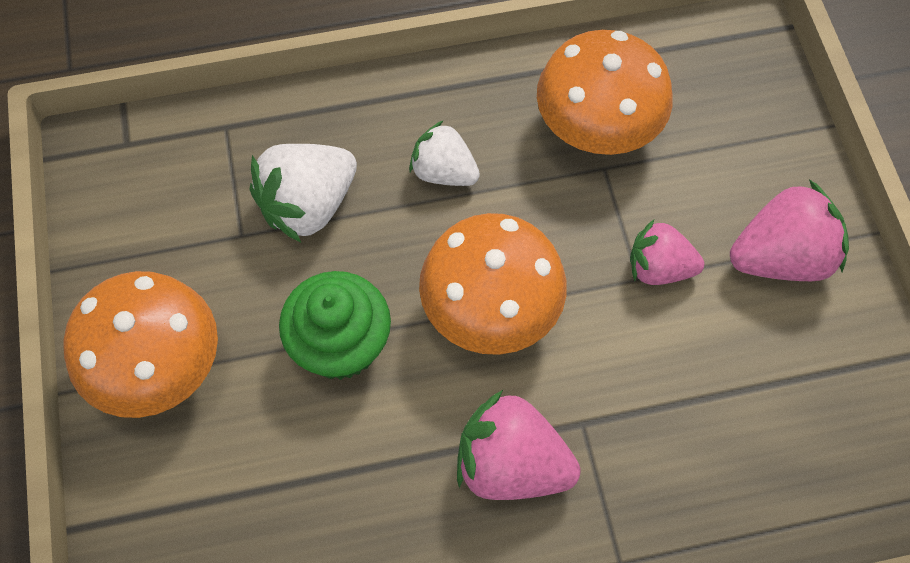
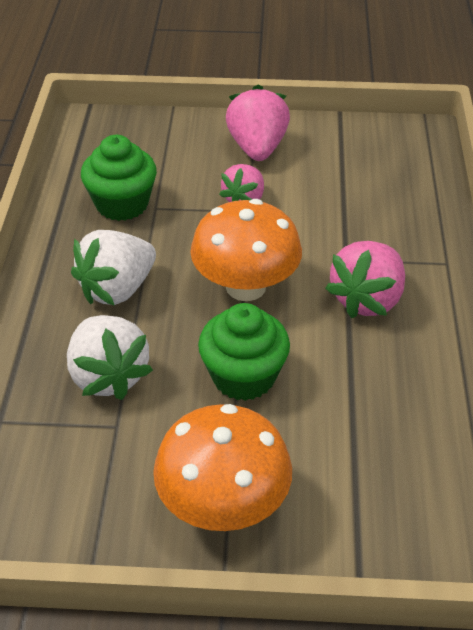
camera: 75 degrees left, 20 degrees down
(444, 172) = (117, 289): white strawberry -> white strawberry, size x1.53
(597, 129) = (122, 204): orange mushroom -> green cupcake

